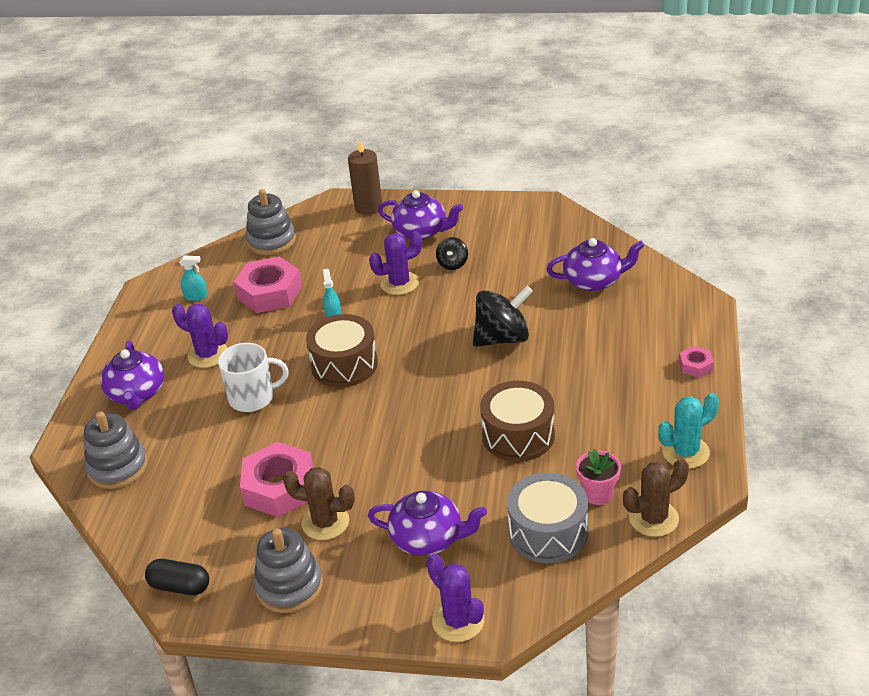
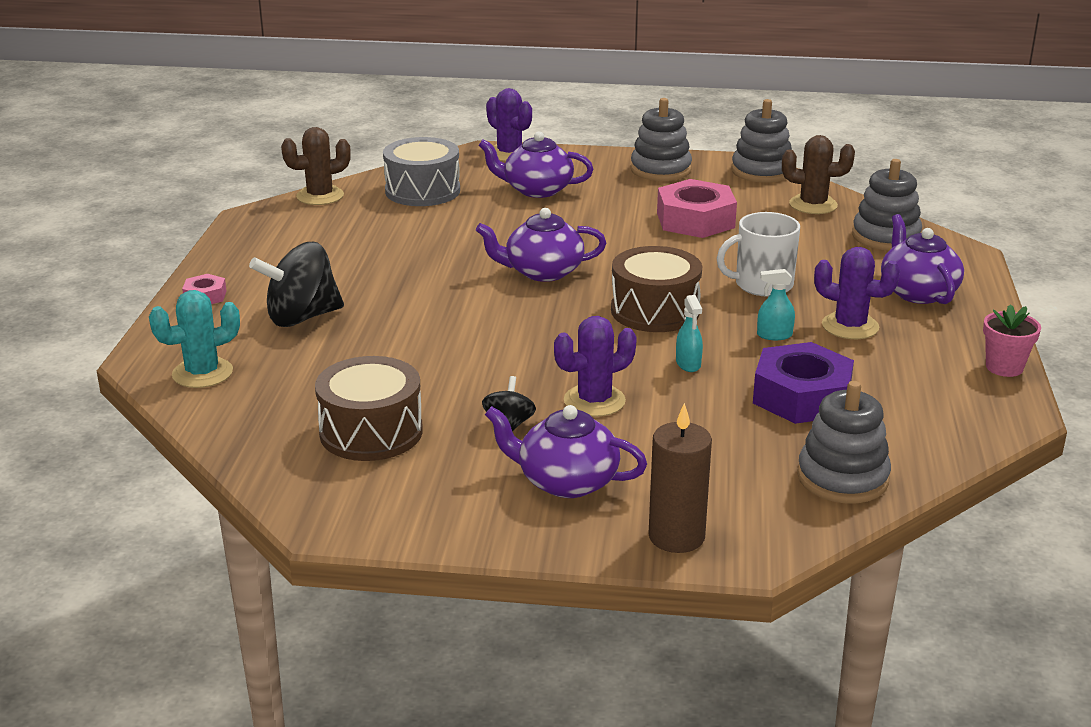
camera: 175 degrees right, 10 degrees down
(180, 586) = (761, 171): black capsule -> grey stacking toy
(196, 296) = (920, 396): turquoise spray bottle -> turquoise spray bottle (774, 335)
(270, 293) = (801, 396): pink nut -> purple nut
(325, 522) = (639, 200): brown cactus -> brown cactus (813, 205)
(502, 338) = (442, 330): black spinning top -> black spinning top (302, 317)
(518, 435) = (438, 248): brown drum -> brown drum (371, 432)
(594, 281) = (289, 392): purple teapot -> purple teapot (542, 272)
(598, 494) = (367, 210): pink flower pot -> pink flower pot (1004, 367)
(685, 452) = (263, 233): turquoise cactus -> turquoise cactus (202, 373)

